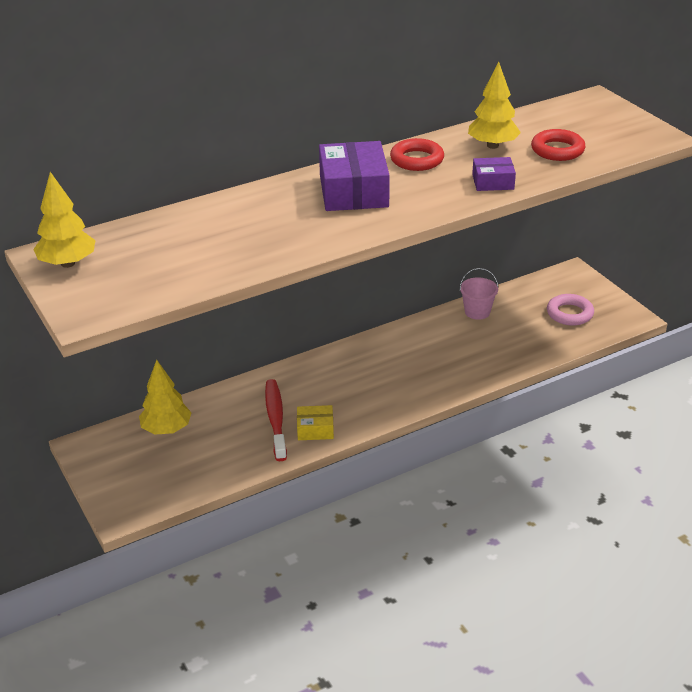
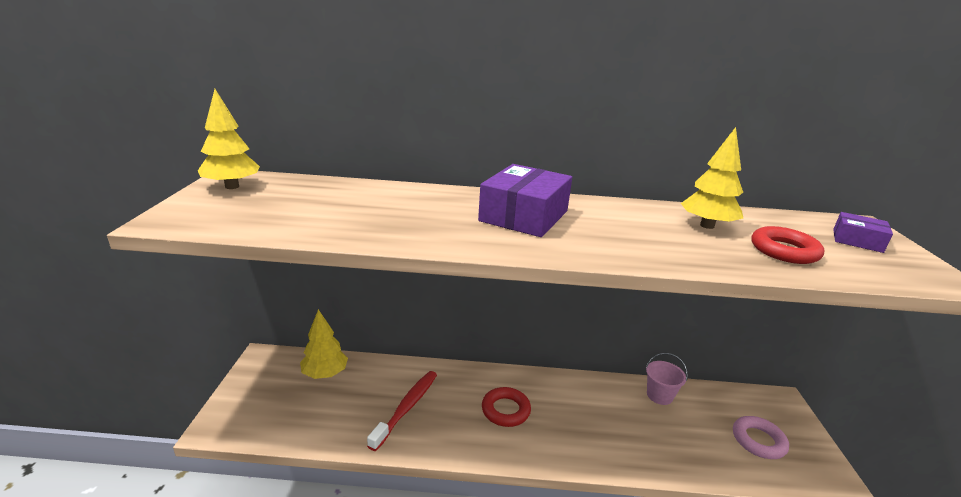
camera: 30 degrees right, 10 degrees down
(315, 429) = (427, 435): yellow box -> none
(417, 160) = (614, 213): red ring -> red ring (505, 410)
(493, 182) = (679, 253): purple box -> purple box (857, 240)

